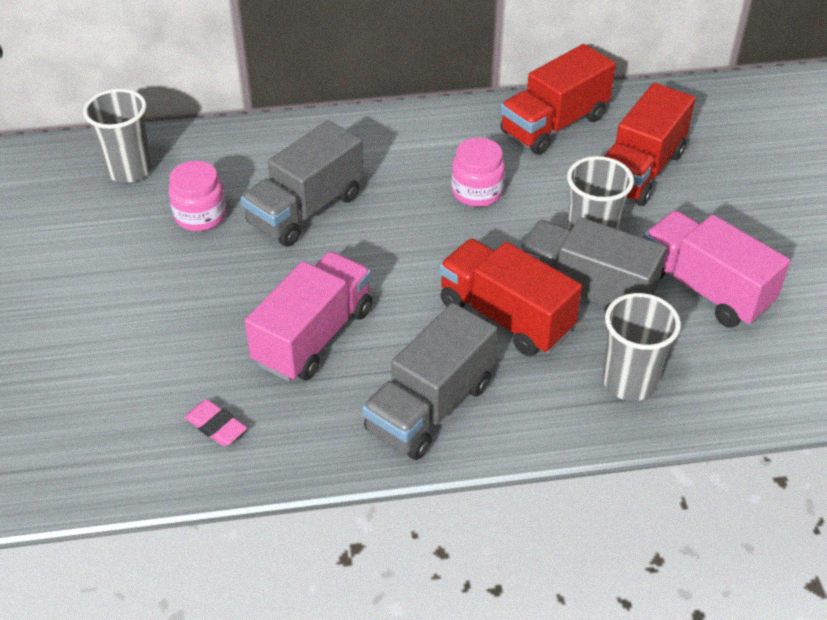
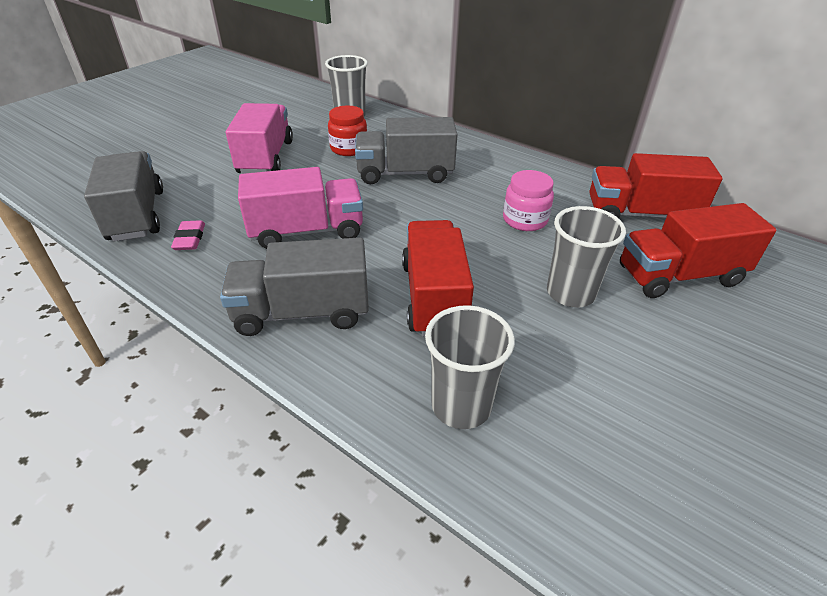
camera: 45 degrees right, 5 degrees down
(200, 215) = (349, 148): pink jar -> red jar
(585, 290) = (518, 320): grey truck -> grey truck (136, 215)
(704, 289) = (630, 389): pink truck -> pink truck (265, 158)

